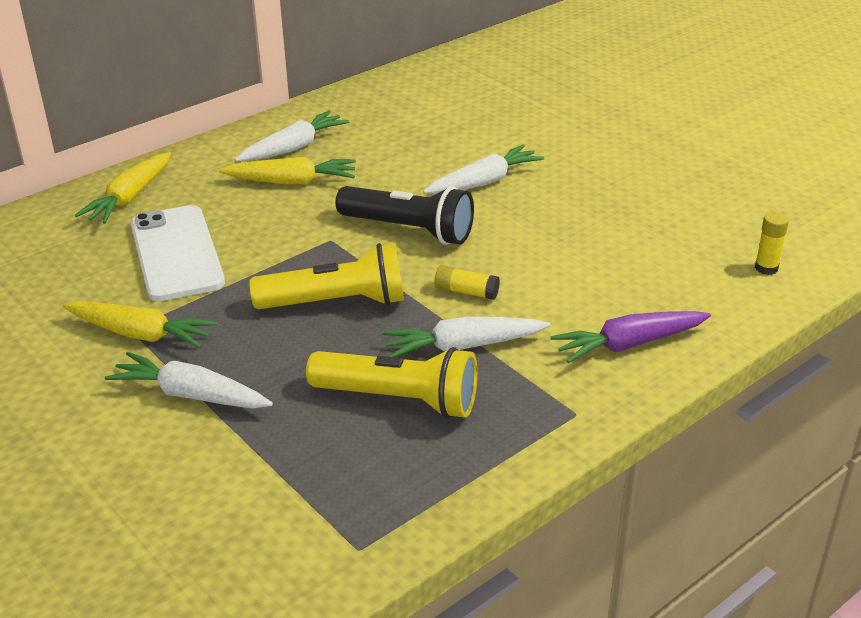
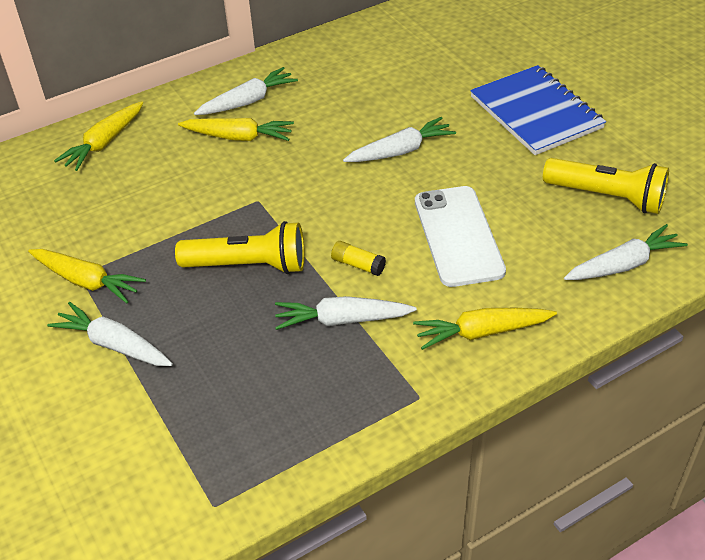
camera: 10 degrees right, 10 degrees up
(176, 253) = (130, 203): white phone -> white phone (458, 236)
(399, 400) = (277, 367): yellow flashlight -> yellow flashlight (607, 197)
(408, 230) = (324, 196): black flashlight -> none
(624, 138) = (535, 112): none -> blue notebook
(628, 344) = (481, 332): purple carrot -> yellow carrot
(766, 268) = (623, 264): yellow glue stick -> white carrot

